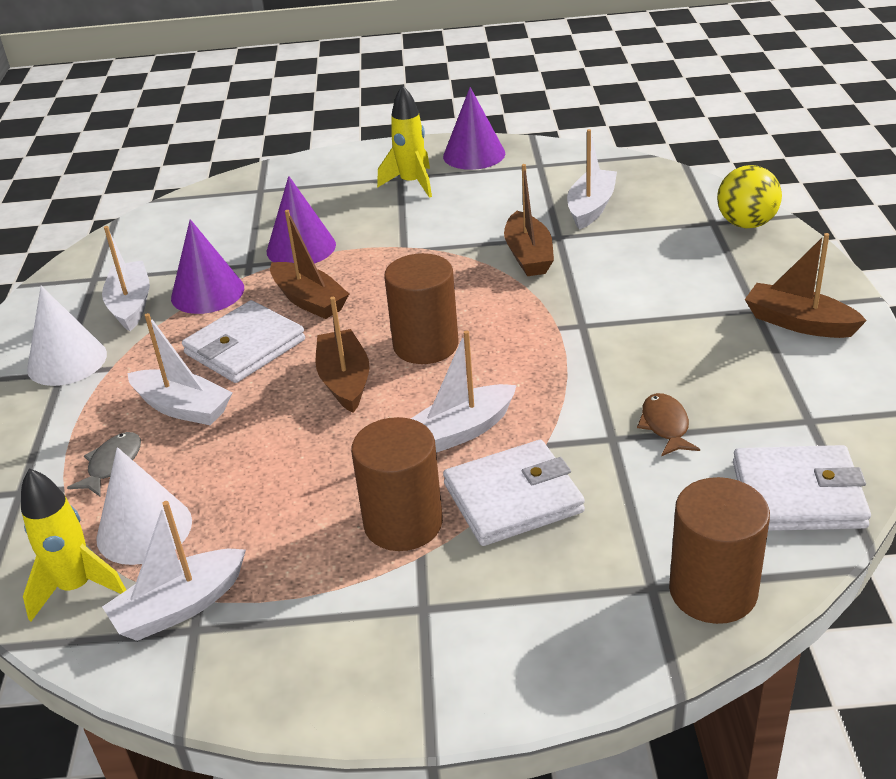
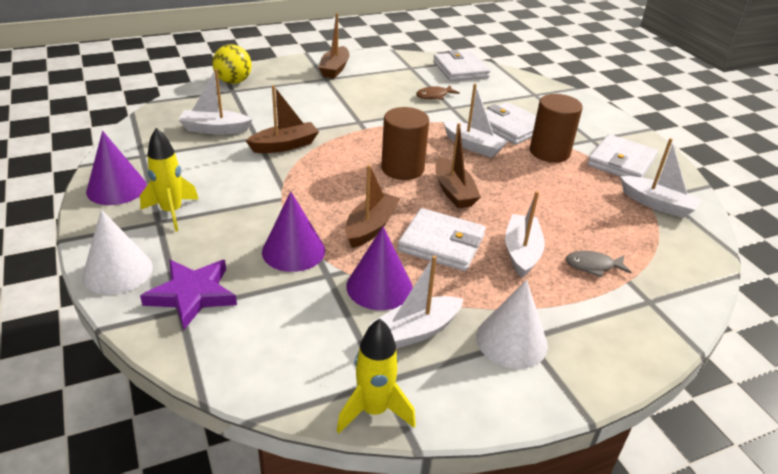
camera: 115 degrees left, 0 degrees up
(77, 587) = (683, 243): yellow rocket -> yellow rocket (374, 410)
(144, 529) = (626, 233): white cone -> white cone (117, 271)
(275, 195) = (192, 295): none -> purple star
(324, 618) = (621, 162): none -> white wallet
(344, 380) = (454, 191): brown boat -> brown boat turned 75 degrees counterclockwise
(713, 591) = (526, 83): brown cylinder -> none

